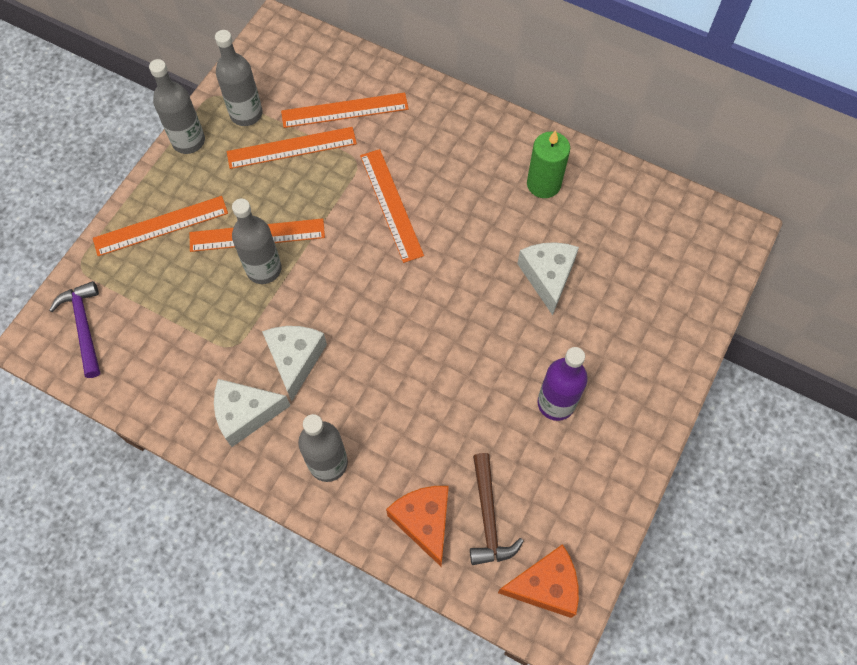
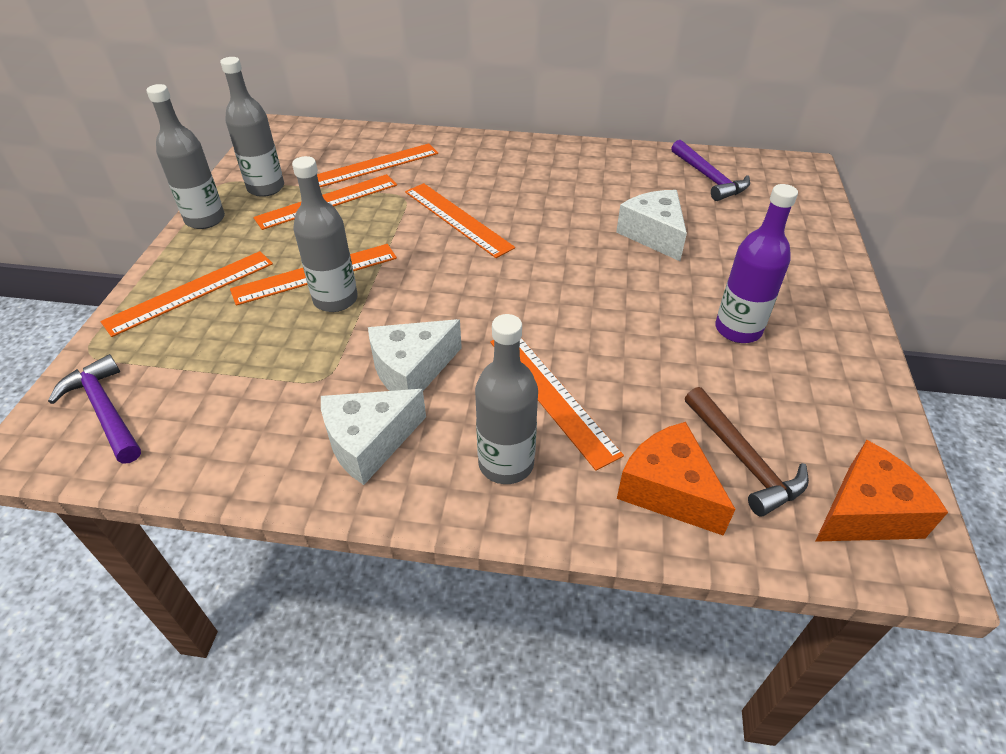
camera: 20 degrees left, 20 degrees down
(295, 360) = (411, 370): white cheese -> white cheese turned 105 degrees counterclockwise
(384, 417) = (552, 395): none -> orange ruler
(543, 184) = (602, 174): green candle -> none
(639, 219) = (709, 178): none -> purple hammer

